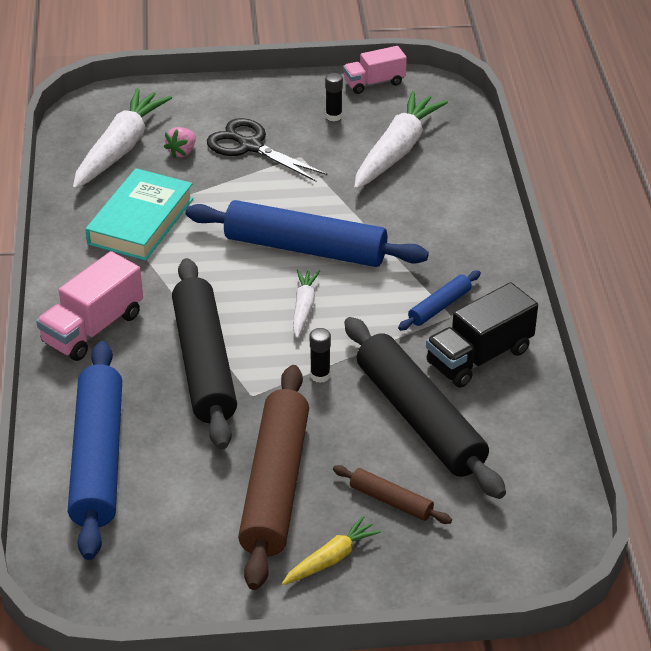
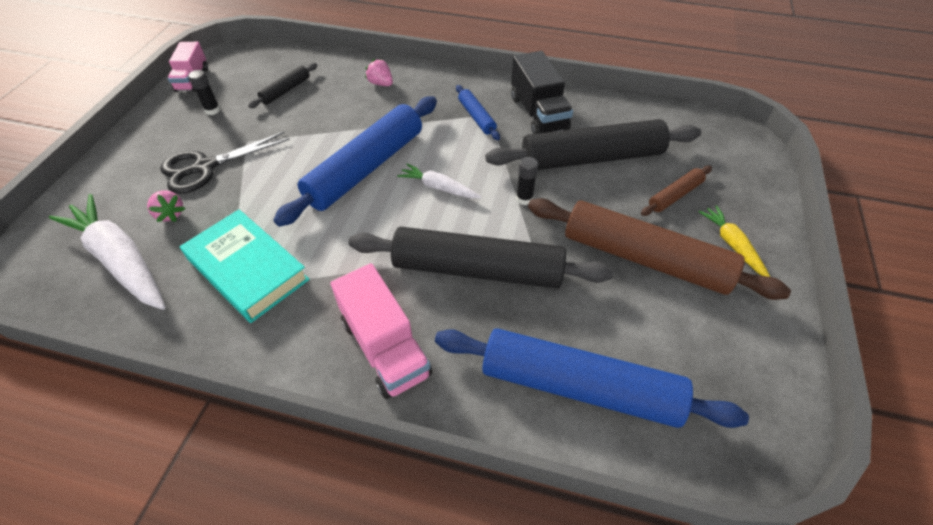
camera: 70 degrees left, 10 degrees up
(396, 151) = (286, 90): white carrot -> black rolling pin
(455, 214) = (381, 83): none -> pink strawberry

